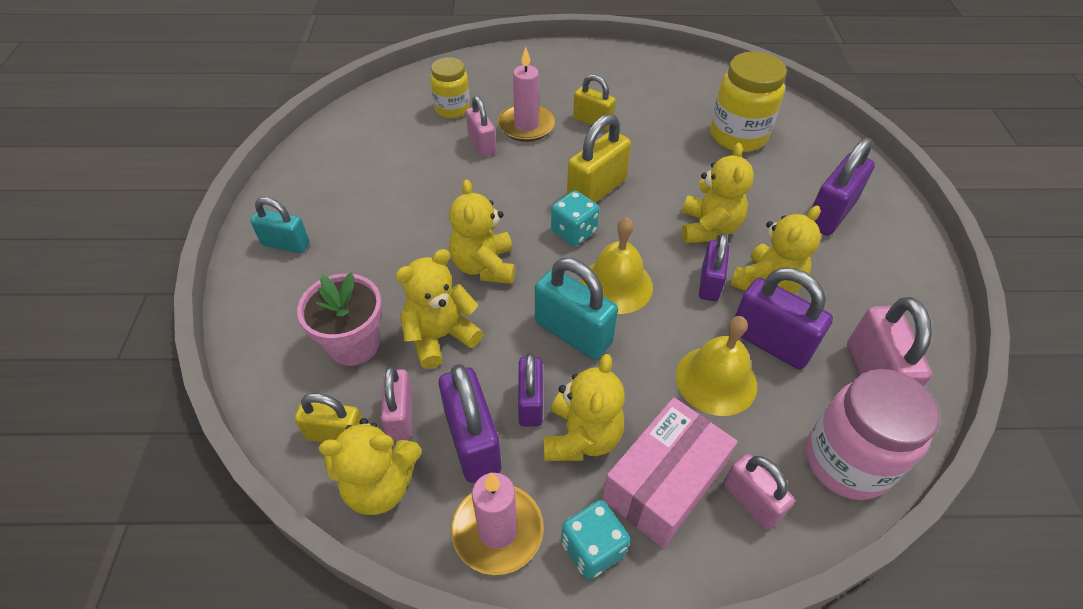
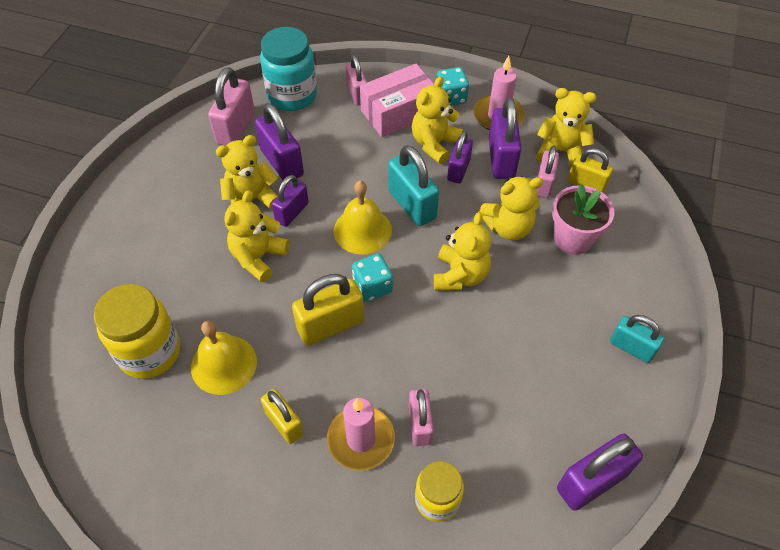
camera: 160 degrees left, 5 degrees up
(716, 380) = (334, 151): yellow bell -> yellow bell (224, 364)
(830, 214) = (149, 241): purple padlock -> purple padlock (592, 481)
(846, 462) = (292, 96): pink jar -> turquoise jar

